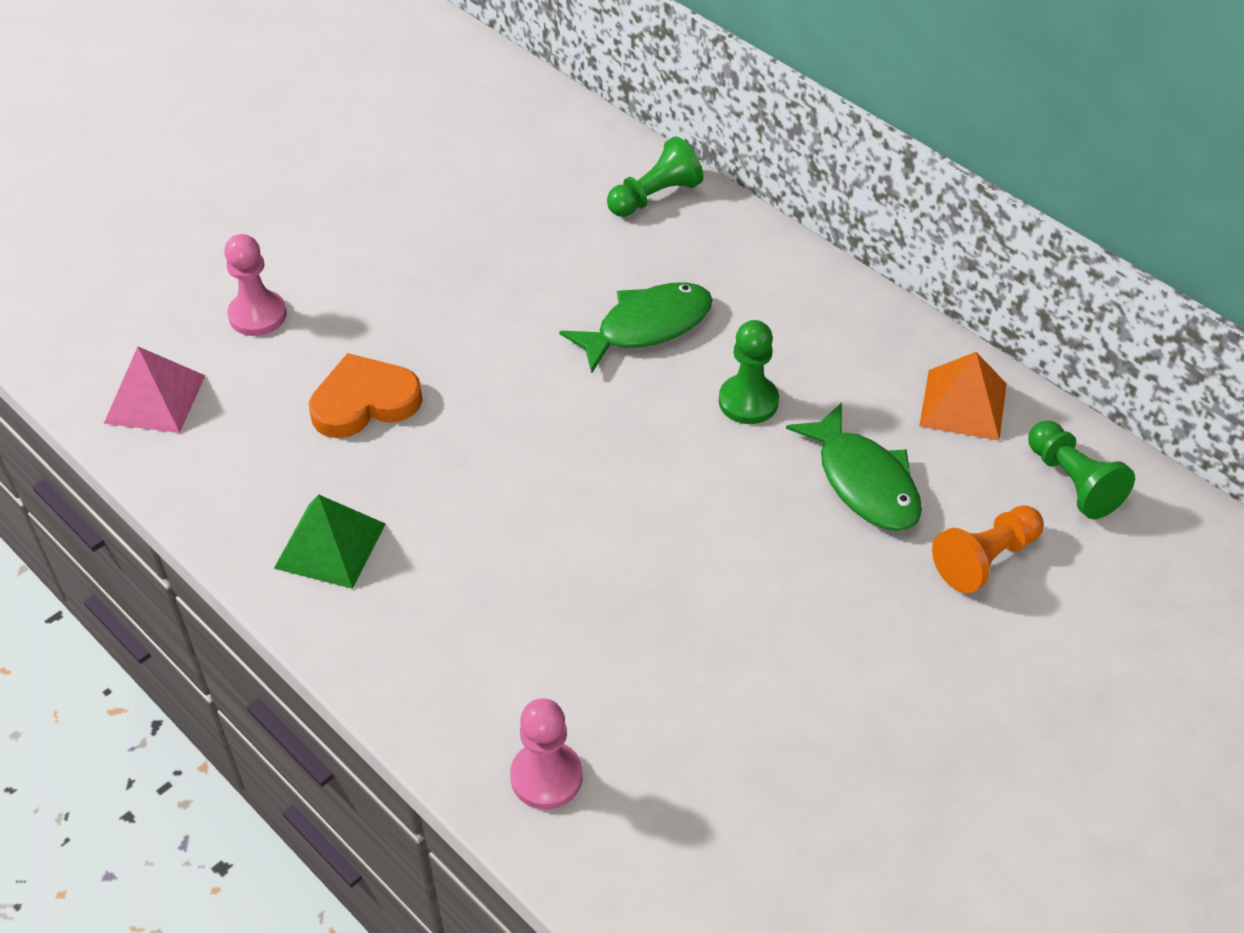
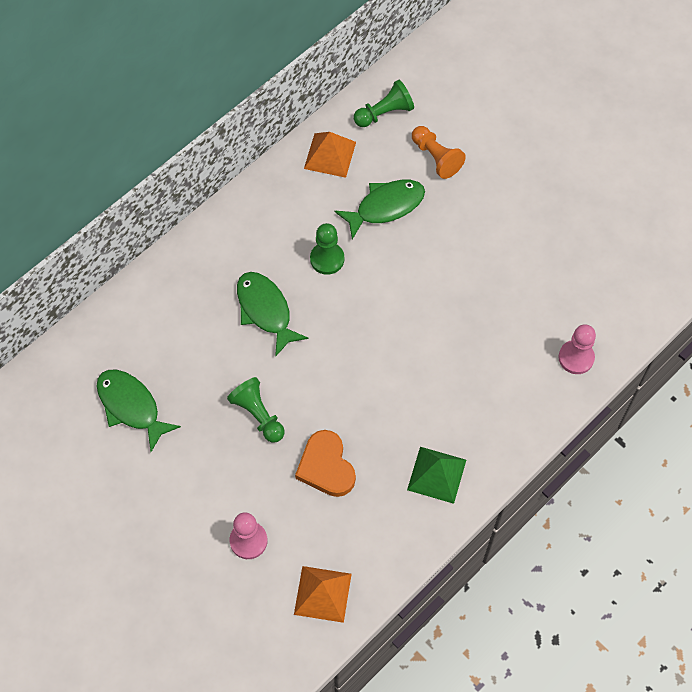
camera: 90 degrees left, 15 degrees up
(155, 399) = (322, 594): pink pyramid -> orange pyramid
(487, 189) = (131, 406): none -> green fish
(655, 196) = (146, 305): green pawn -> green pawn (258, 415)

